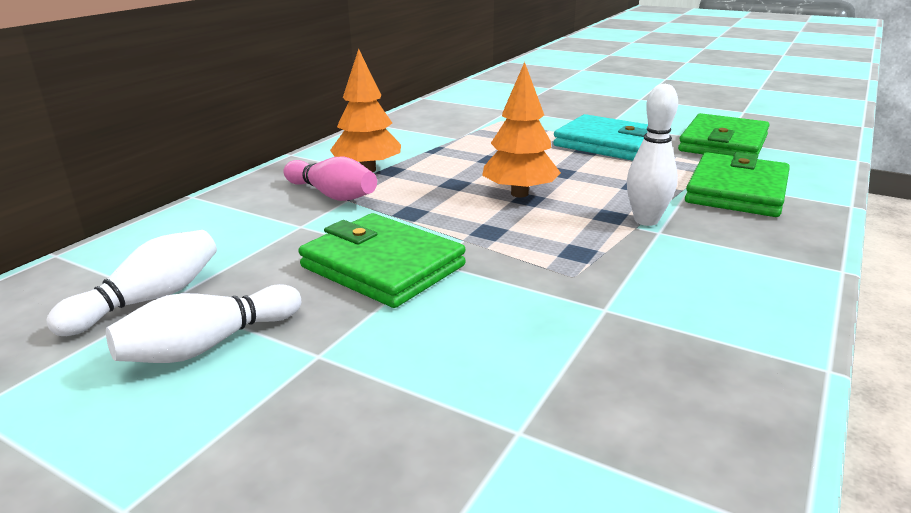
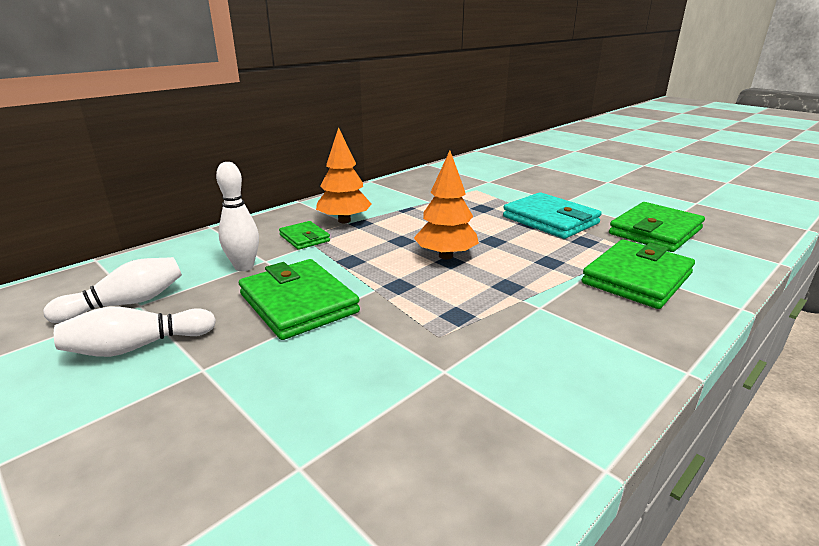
camera: 15 degrees right, 0 degrees up
(332, 195) = (304, 238): pink bowling pin -> green wallet
(646, 220) = (535, 295): white bowling pin -> white bowling pin (244, 267)

